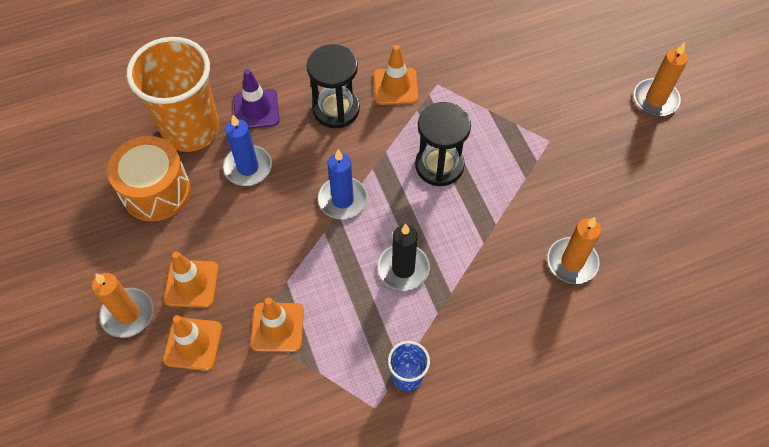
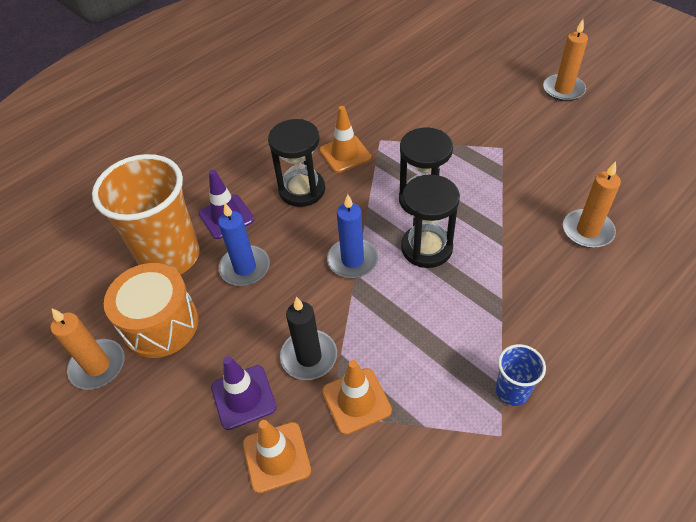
camera: 20 degrees left, 10 degrees down
(128, 314) = (188, 458): orange candle -> orange candle (98, 366)
(191, 284) = (243, 397): orange traffic cone -> purple traffic cone
(403, 268) = (445, 296): black candle -> black candle (309, 356)
(414, 216) = (426, 248): none -> black hourglass

